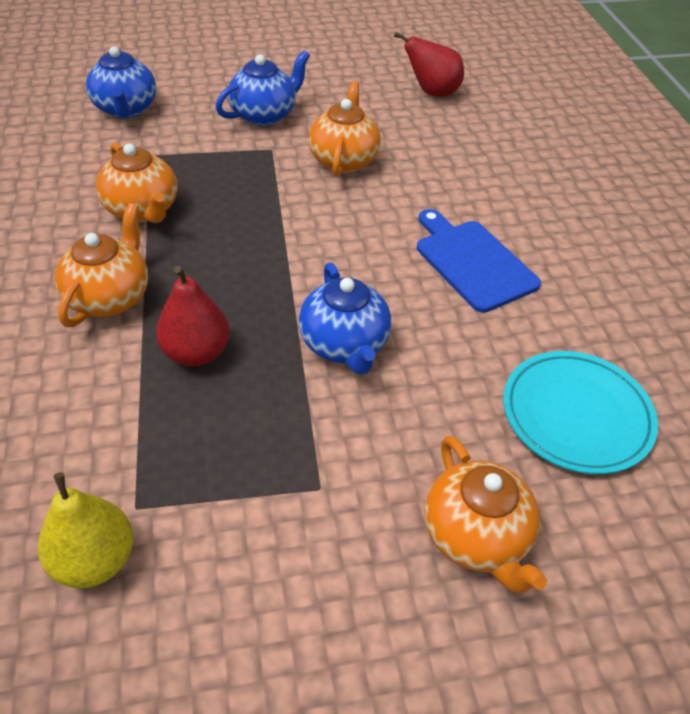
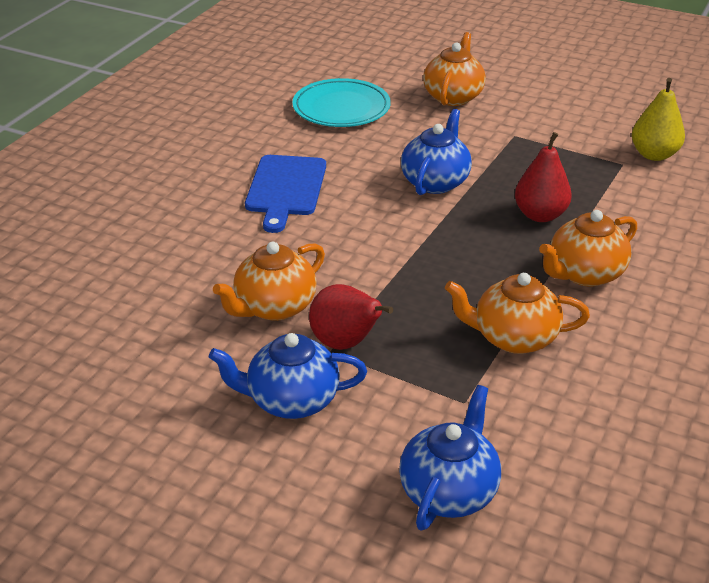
camera: 140 degrees left, 10 degrees down
(142, 210) = (513, 338): orange teapot -> orange teapot turned 90 degrees counterclockwise
(432, 92) = (74, 344): red pear -> red pear (345, 343)

